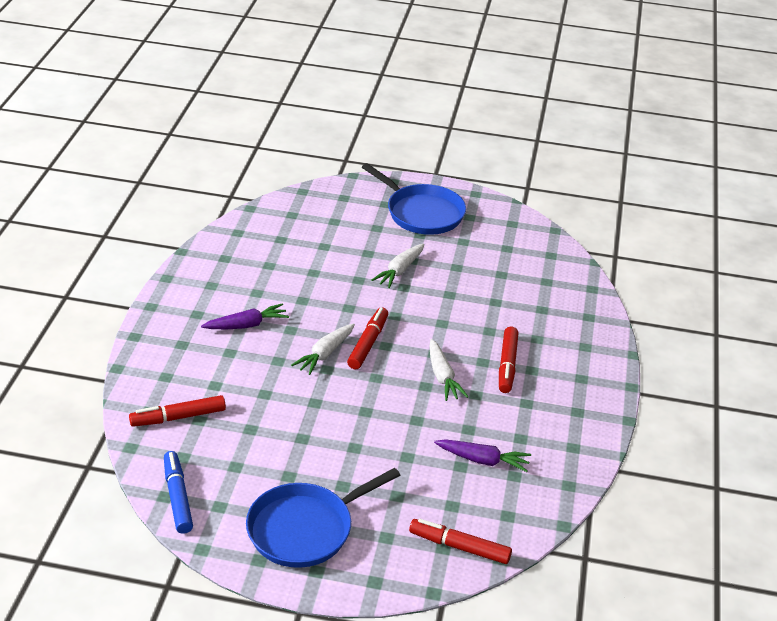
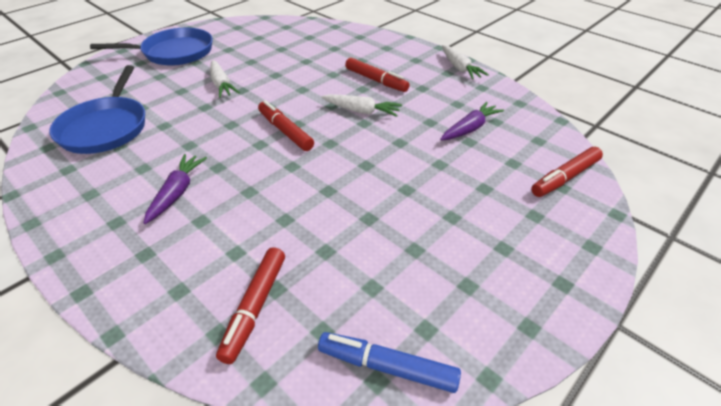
camera: 55 degrees left, 5 degrees up
(305, 529) = (498, 268): blue pan -> blue pan (106, 128)
(325, 354) = (272, 159): white carrot -> white carrot (459, 68)

